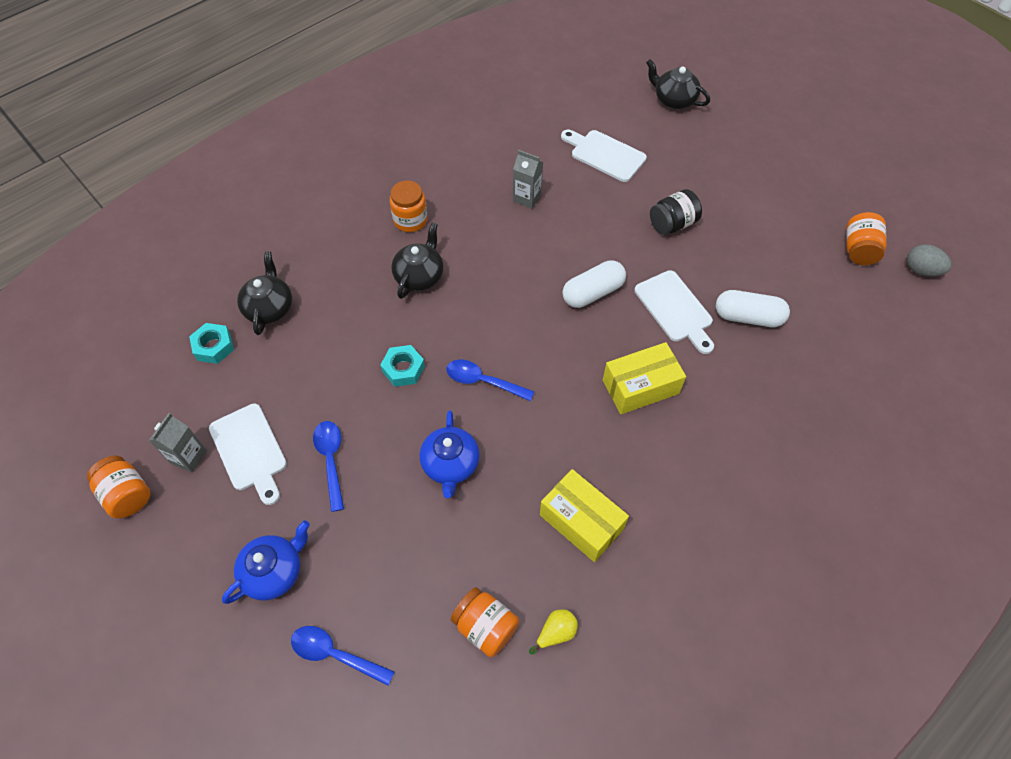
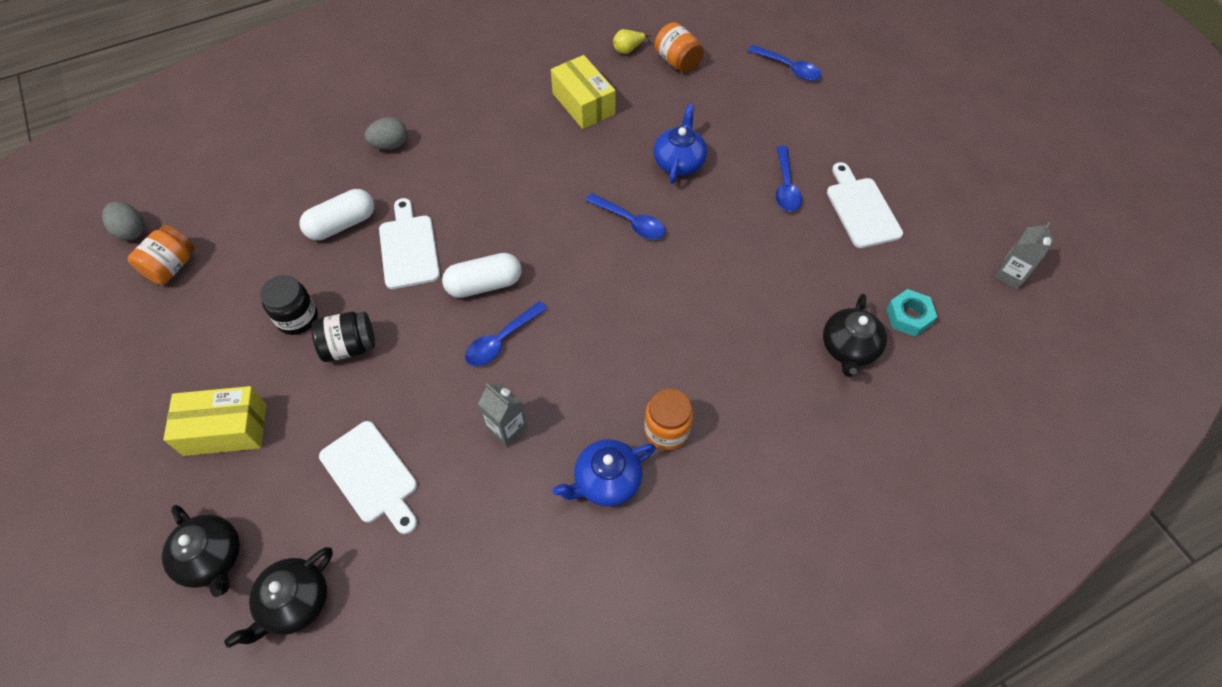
camera: 165 degrees left, 0 degrees up
(127, 494) = (970, 197): orange jar -> none
(188, 457) = (919, 216): grey carton -> grey carton (1010, 275)
(274, 571) = (835, 121): blue teapot -> blue teapot (606, 481)
(403, 369) = (707, 250): turquoise nut -> none
(419, 276) = (670, 348): black teapot -> black teapot (295, 602)
(557, 253) = (501, 340): none -> blue spoon
(640, 386) = (484, 186): yellow box -> yellow box (225, 429)
(726, 235) = (297, 318): none -> black jar
(748, 317) = (342, 224): white capsule -> white capsule turned 60 degrees counterclockwise
(761, 411) = (390, 145): none -> grey egg

